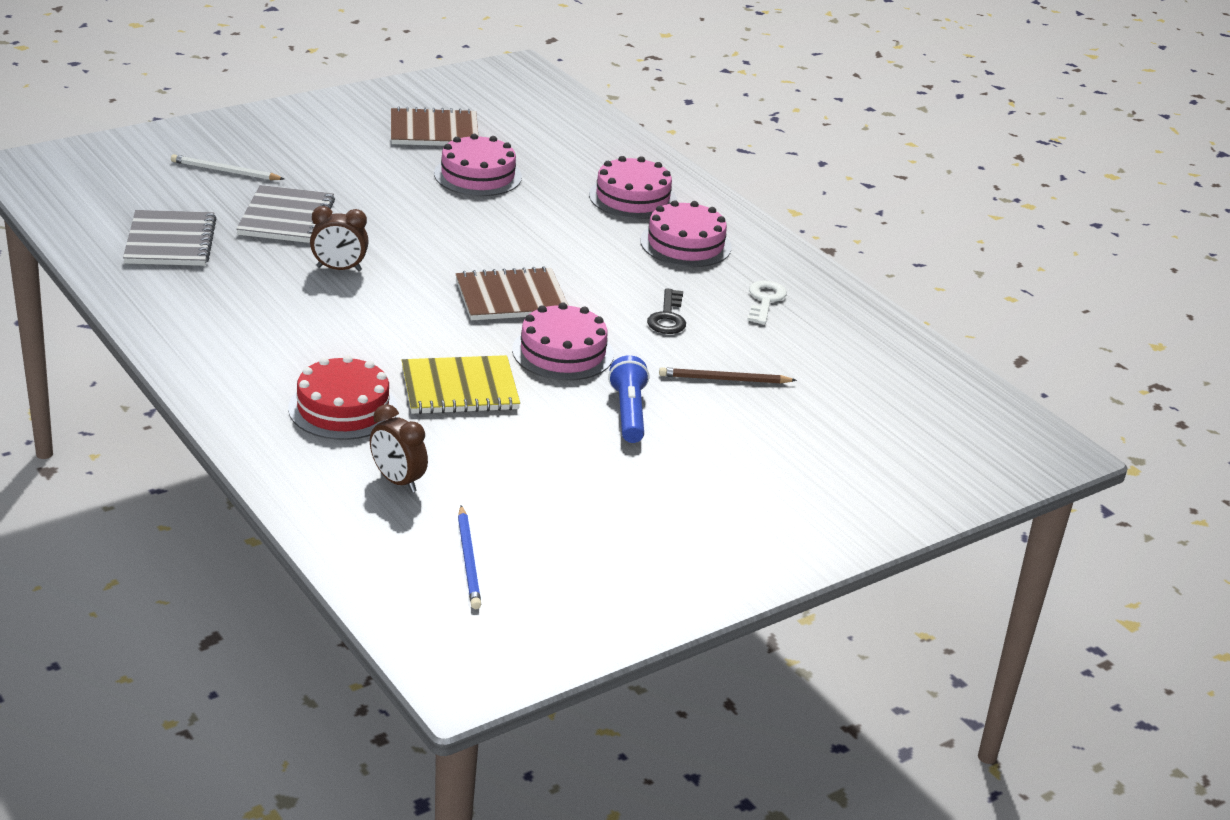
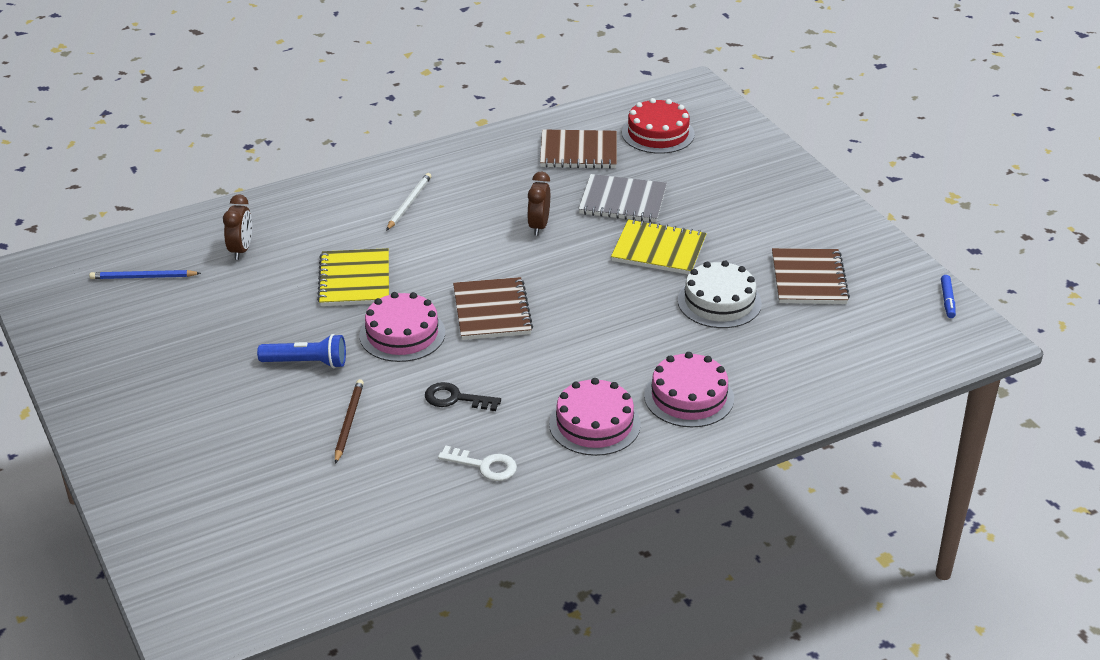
camera: 100 degrees right, 5 degrees up
(170, 241) = (578, 152): grey notebook -> brown notebook
(225, 171) = (701, 171): white pencil -> white pencil (409, 203)
(343, 408) = (336, 228): red cake -> red cake (658, 133)
(386, 201) = (658, 250): none -> yellow notebook
(397, 481) = (241, 250): brown clock -> brown clock turned 135 degrees clockwise
(463, 75) = (947, 300): none -> blue marker
(478, 175) = (719, 302): pink cake -> white cake

